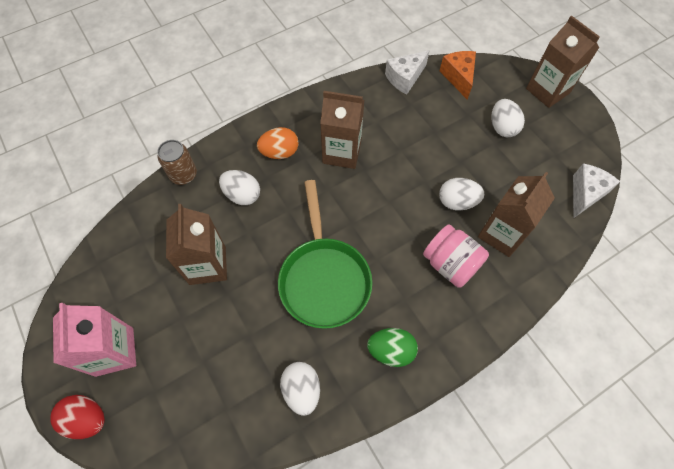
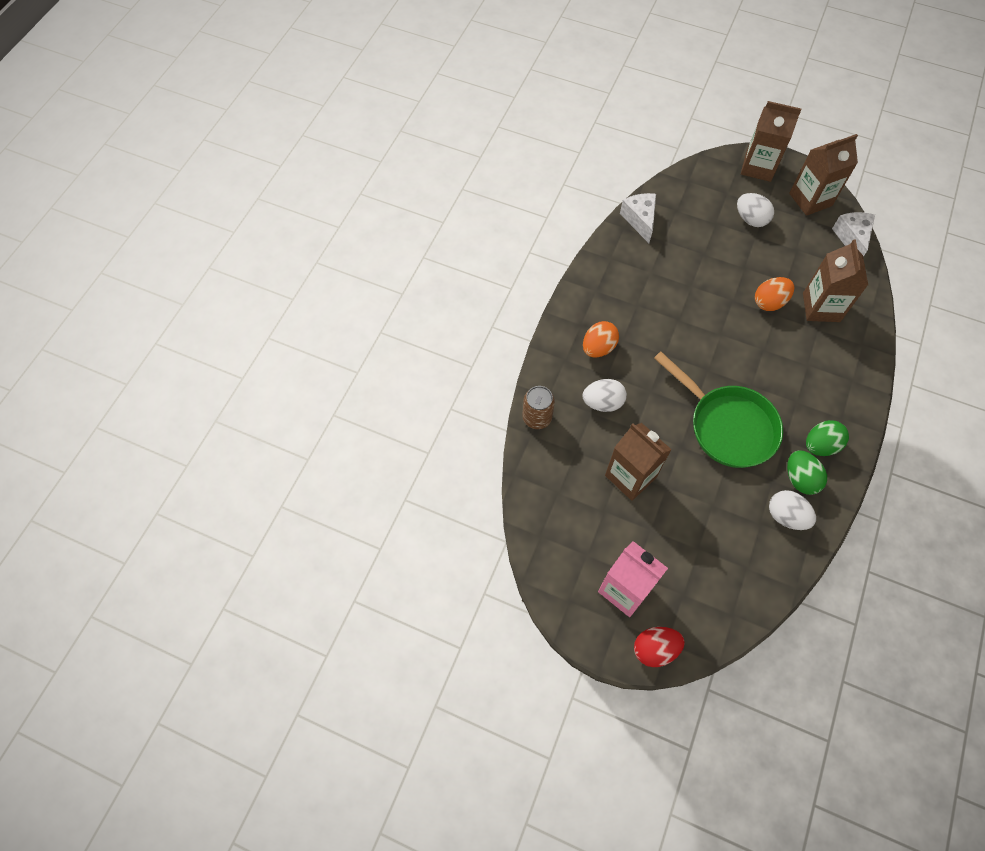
camera: 35 degrees left, 0 degrees up
(342, 152) = (648, 316): brown carton -> brown carton (810, 199)
(345, 366) = (800, 479): none -> green egg
(405, 78) = (639, 220): white cheese -> white cheese turned 150 degrees clockwise
(450, 264) = (805, 354): pink jar -> none
(457, 202) = (769, 302): white egg -> orange egg
(458, 77) = (681, 194): orange cheese -> none

